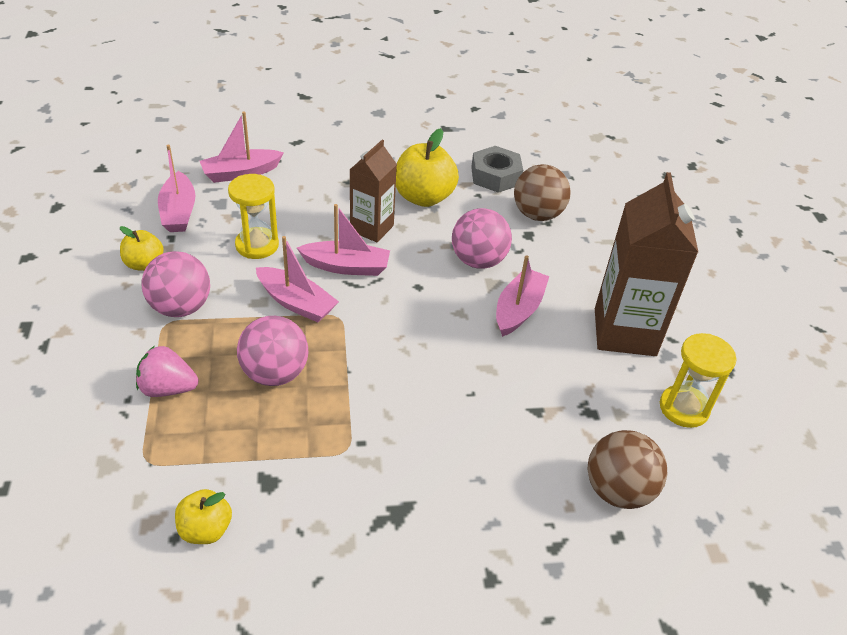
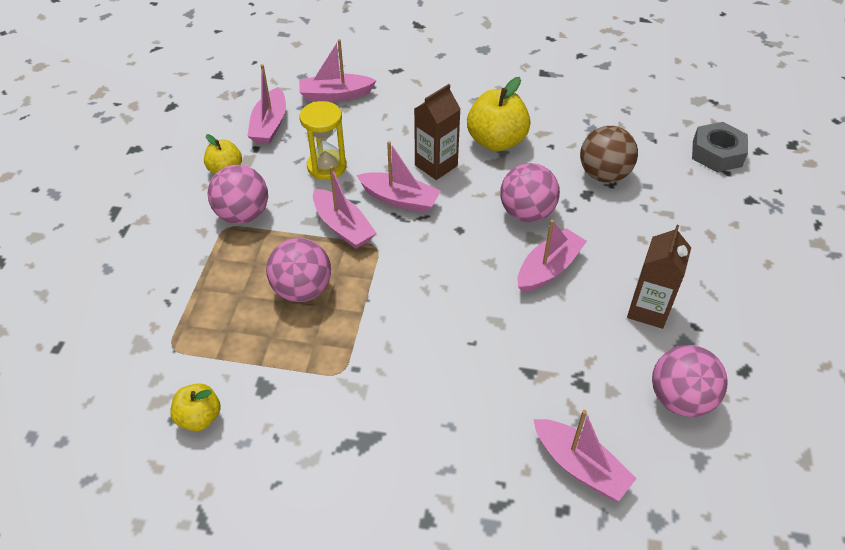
camera: 20 degrees right, 5 degrees up
(168, 388) = (209, 286): pink strawberry -> none
(495, 176) = (576, 128): grey nut -> grey nut (717, 153)
(618, 490) = (580, 466): brown ball -> pink boat
(624, 332) = (648, 310): brown carton -> brown carton, size x0.61
(684, 408) = (680, 399): yellow hourglass -> pink ball

